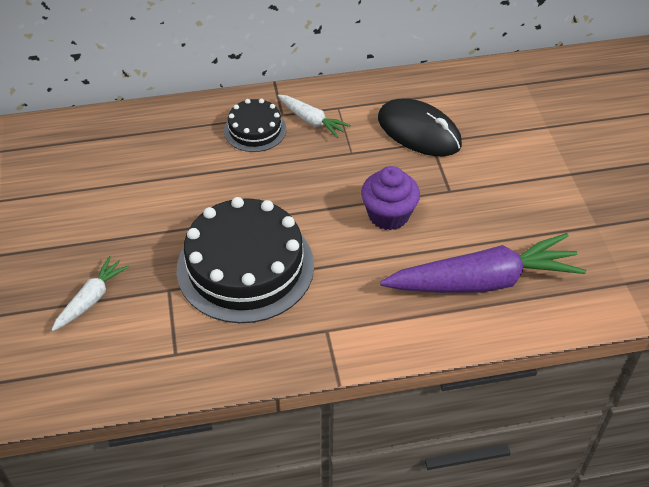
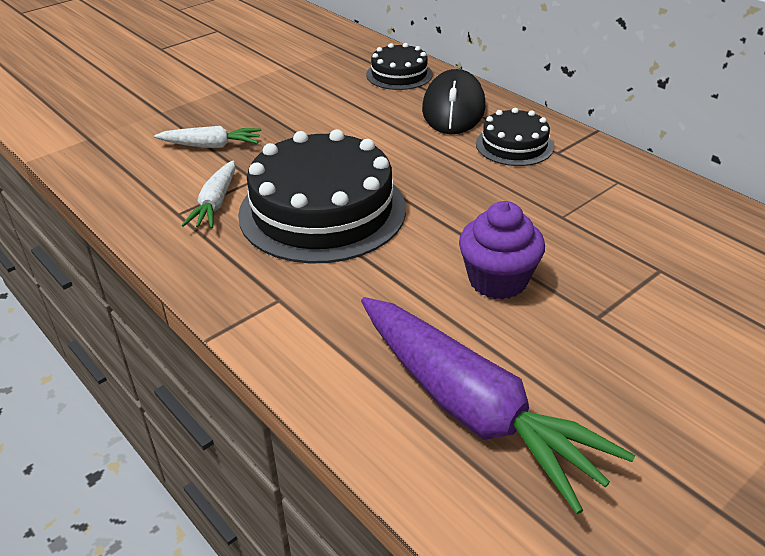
camera: 60 degrees right, 10 degrees down
(93, 137) = (399, 74): none -> black cake
(312, 121) = (574, 173): white carrot -> white carrot (215, 203)
(419, 131) = (664, 253): black mouse -> black mouse (453, 108)

